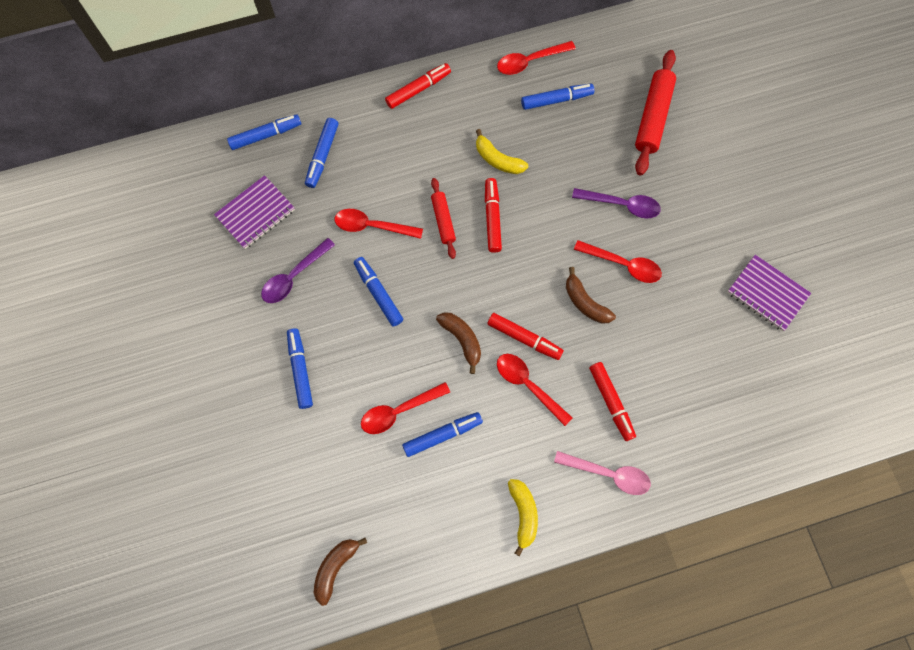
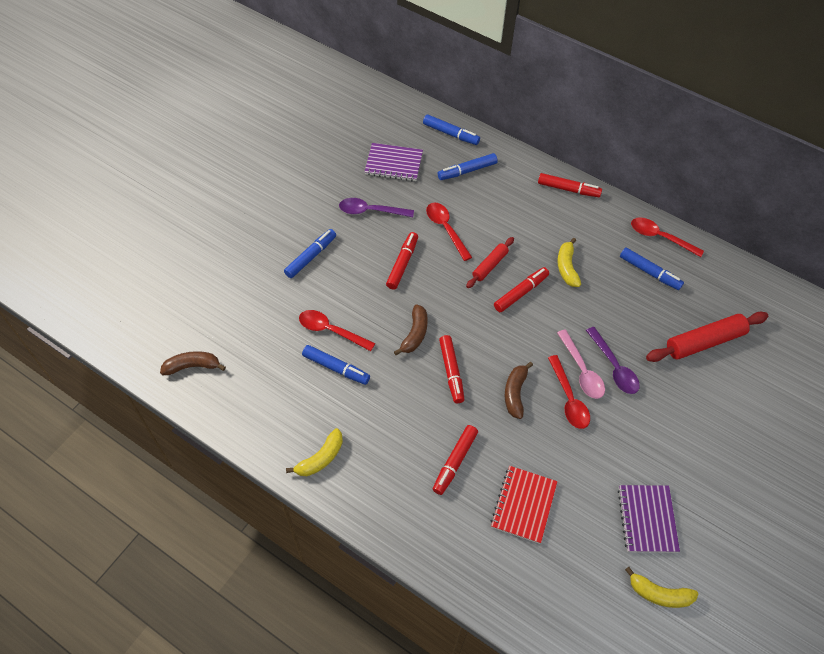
camera: 50 degrees right, 15 degrees down
(378, 294) = (402, 264): blue marker -> red marker
(528, 385) = (419, 397): red spoon -> none
(608, 474) = (398, 497): pink spoon -> pink spoon (582, 371)
(688, 377) = (523, 505): none -> red notebook
(829, 336) = (659, 594): none -> yellow banana

